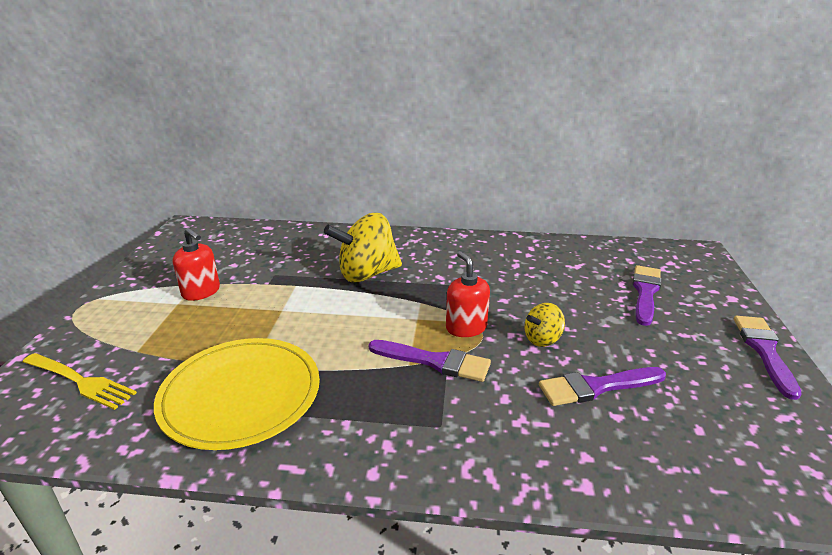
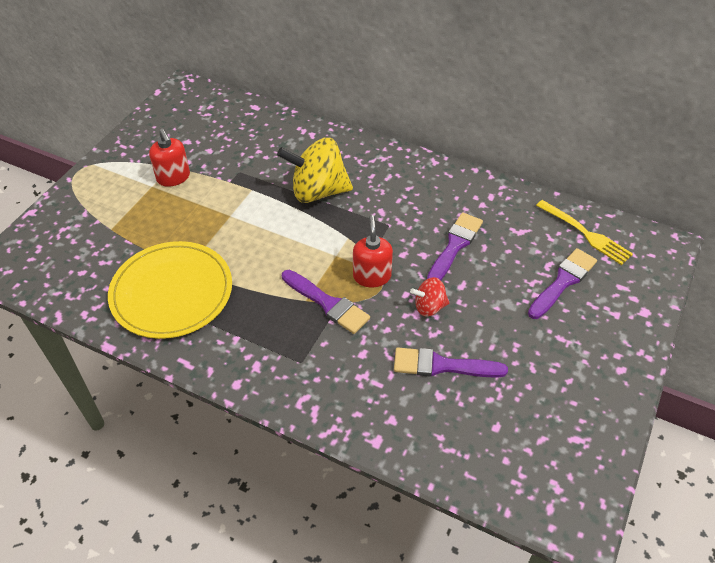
camera: 20 degrees right, 20 degrees up
(80, 381) = (67, 247): yellow fork -> yellow fork (585, 234)
(542, 339) = (429, 307): yellow spinning top -> red spinning top
(764, 351) = (620, 376): purple brush -> purple brush (455, 246)

